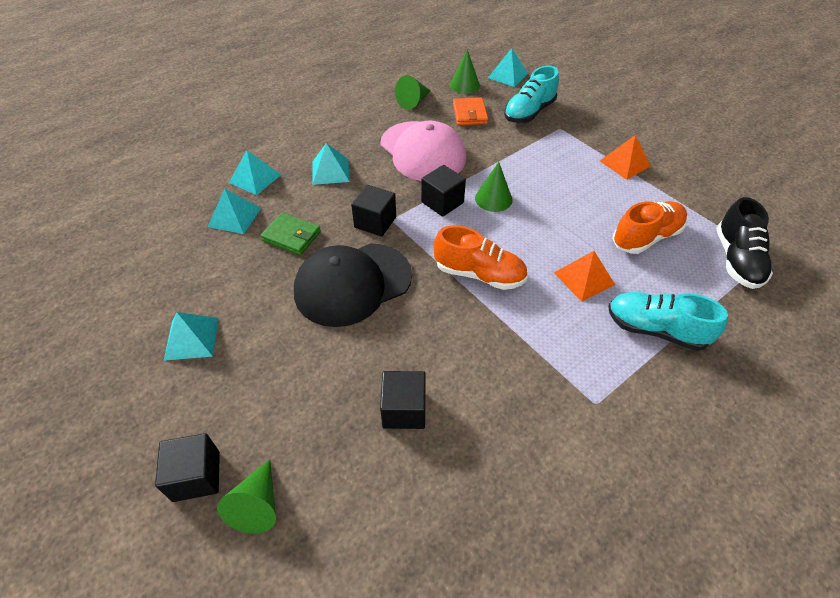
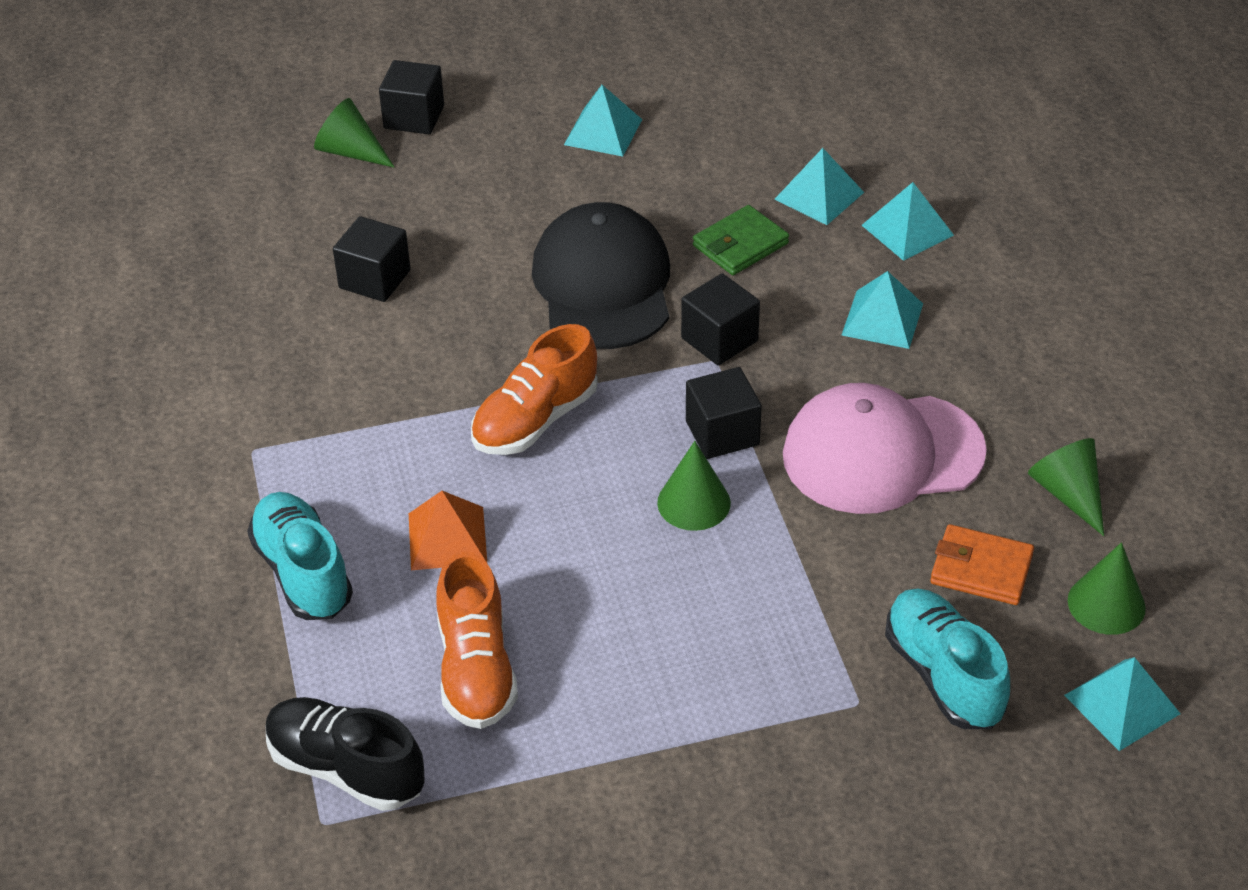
camera: 115 degrees right, 5 degrees down
(625, 163) = (685, 754): orange pyramid -> none
(655, 329) = (303, 572): turquoise shoe -> turquoise shoe turned 75 degrees counterclockwise

